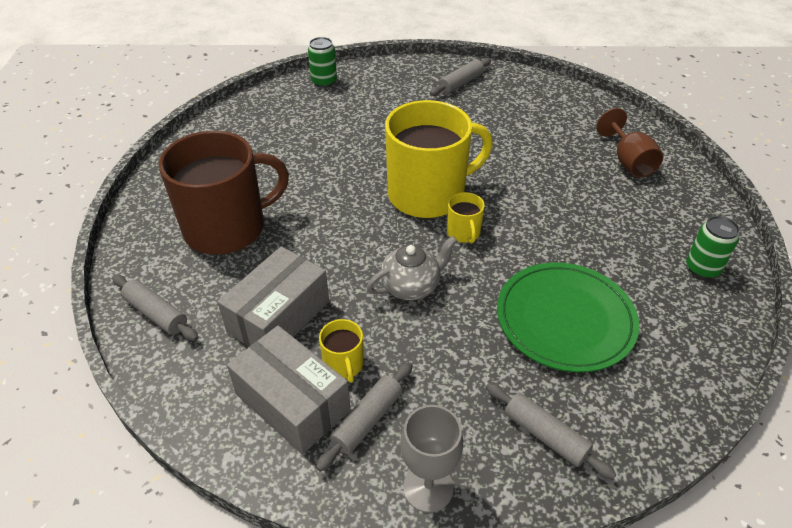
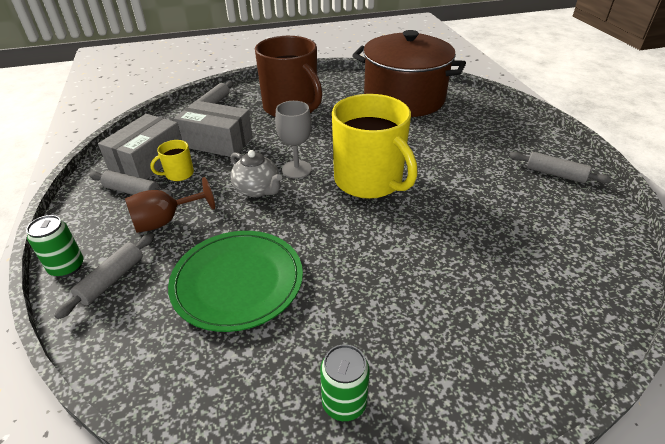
camera: 75 degrees right, 5 degrees down
(269, 129) = (404, 98): none -> brown pot
(324, 82) = (484, 106): green can -> green can (67, 267)
(428, 487) = (77, 226): grey goblet -> grey goblet (296, 169)
(463, 233) = (329, 207): yellow mug -> none
(628, 162) = (516, 321): brown goblet -> brown goblet (165, 221)

